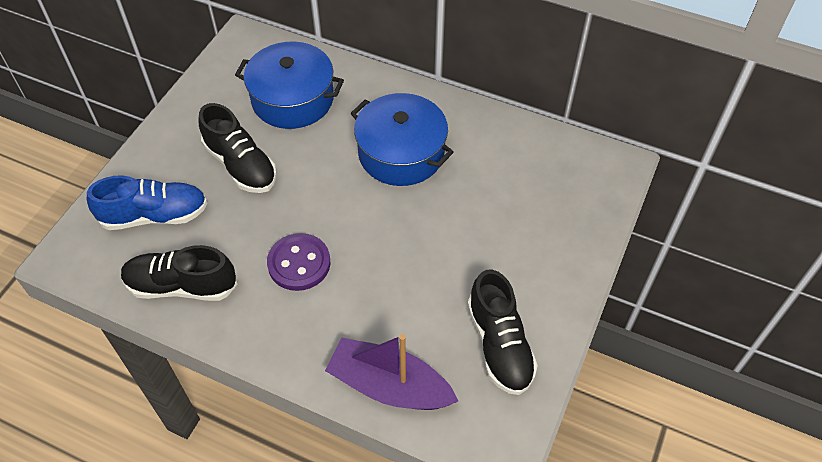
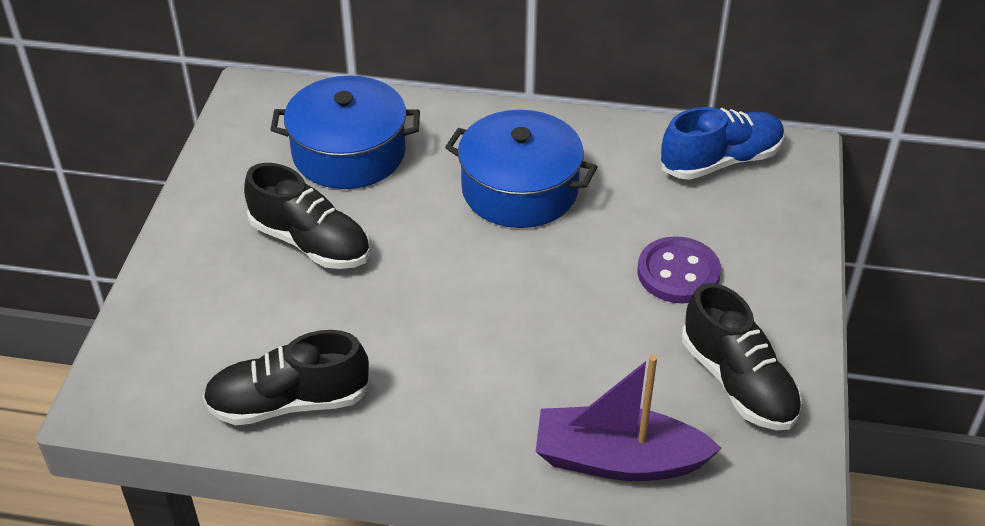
camera: 15 degrees left, 10 degrees down
(155, 216) = (215, 326): blue shoe -> blue shoe (721, 161)
(299, 263) = (438, 343): purple button -> purple button (678, 273)

